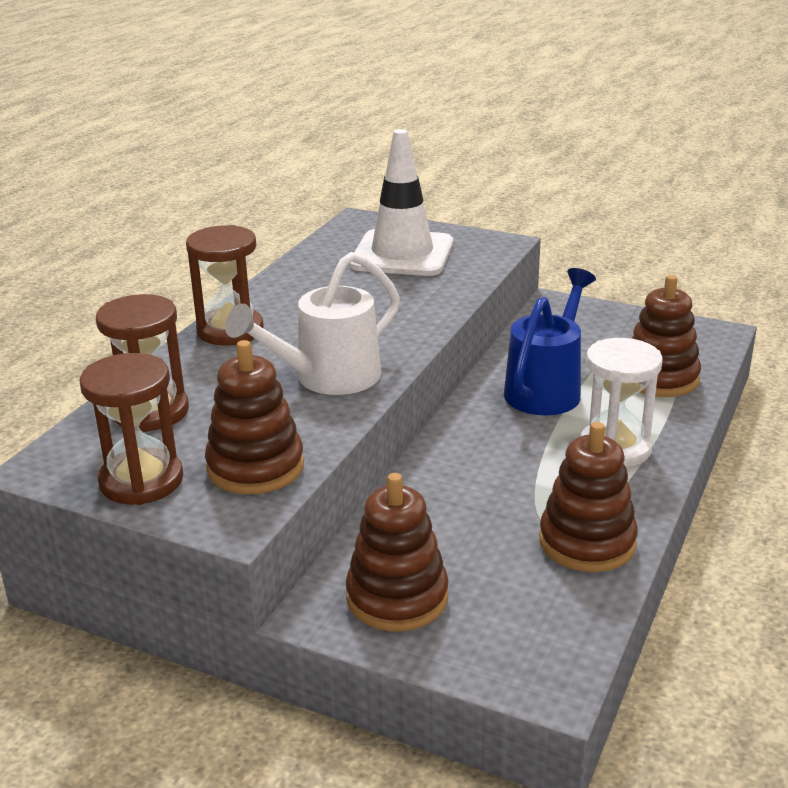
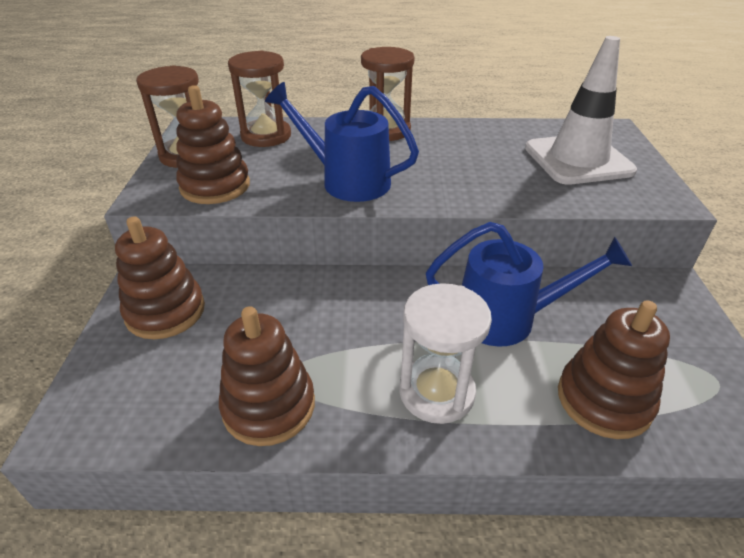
camera: 65 degrees right, 10 degrees up
(326, 378) = (346, 180): white watering can -> blue watering can

